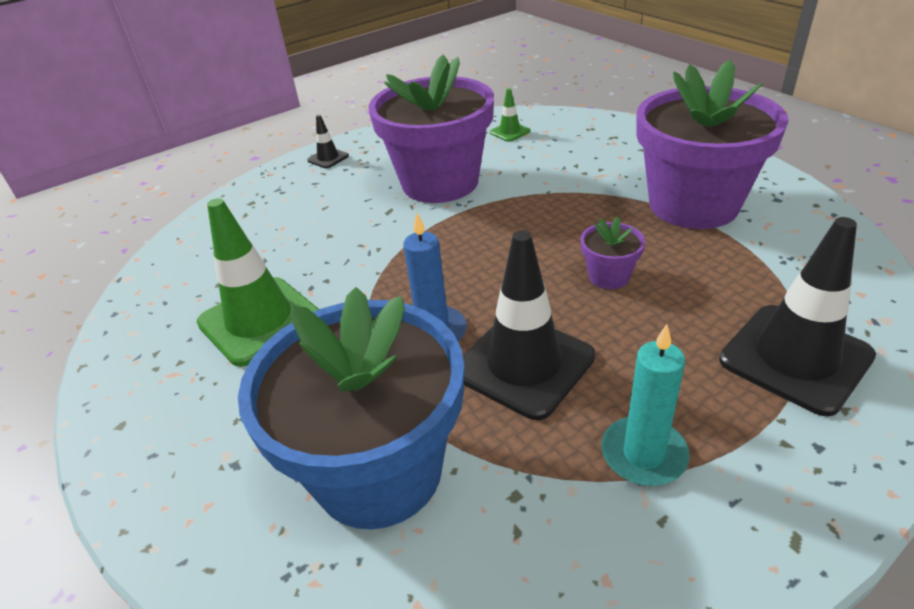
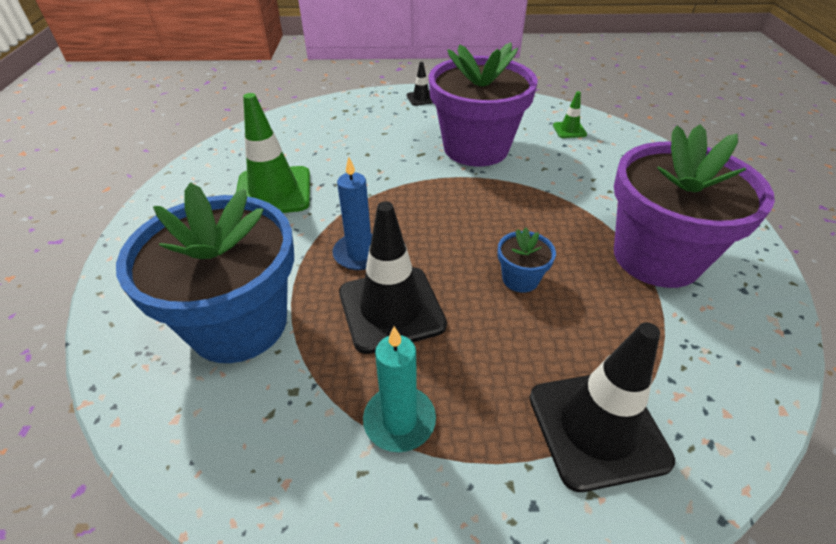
camera: 30 degrees right, 5 degrees up
(609, 276) = (520, 279): purple flower pot -> blue flower pot

